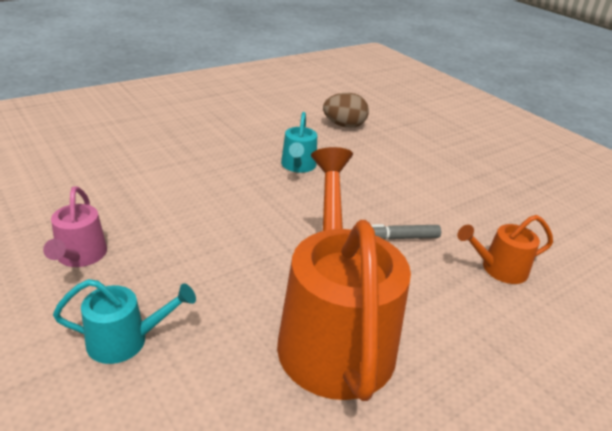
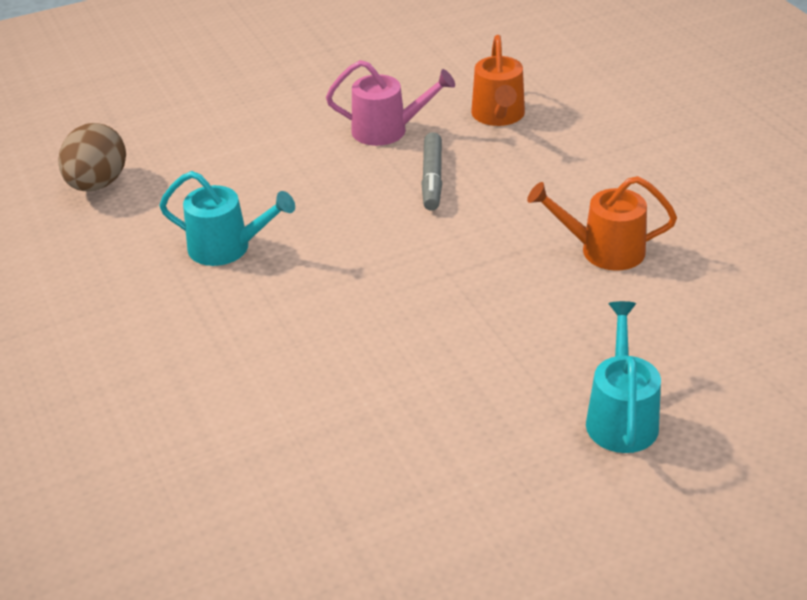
camera: 75 degrees left, 5 degrees up
(80, 257) = (451, 482): pink watering can -> pink watering can (388, 130)
(334, 332) = (603, 250): orange watering can -> orange watering can, size x0.46

